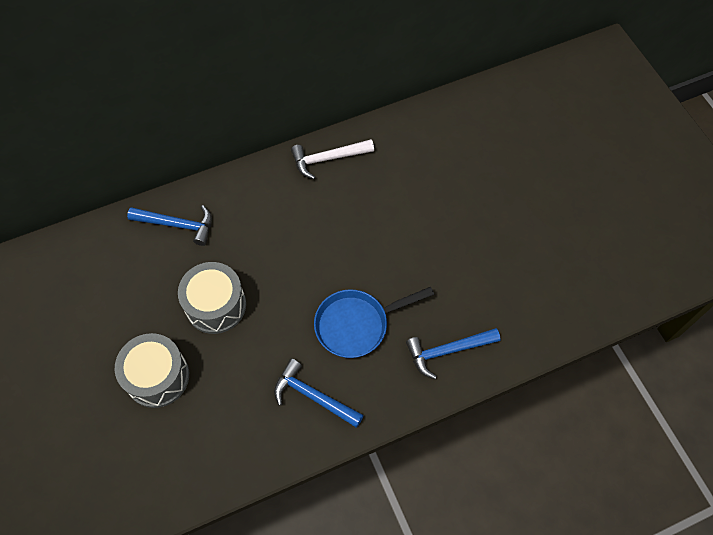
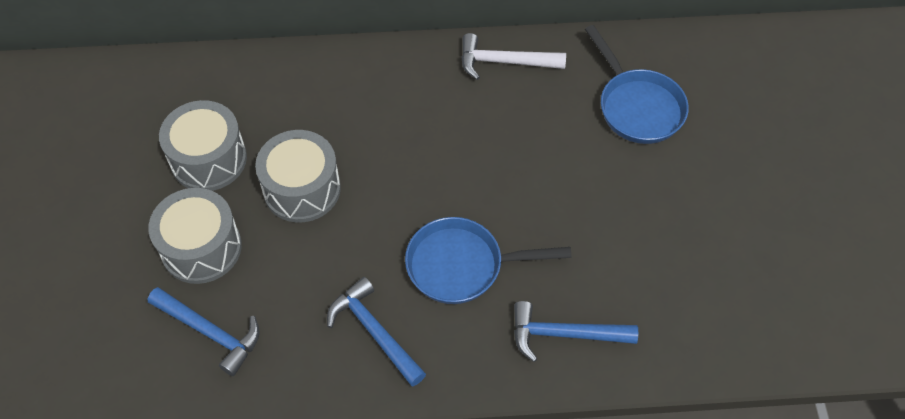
camera: 20 degrees right, 5 degrees down
(134, 305) = (208, 159): none -> grey drum
(178, 225) = (295, 85): blue hammer -> blue hammer (211, 332)
(435, 164) = (637, 106): none -> blue pan

